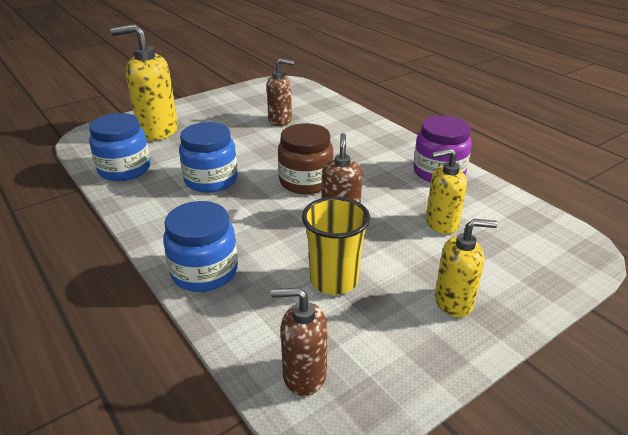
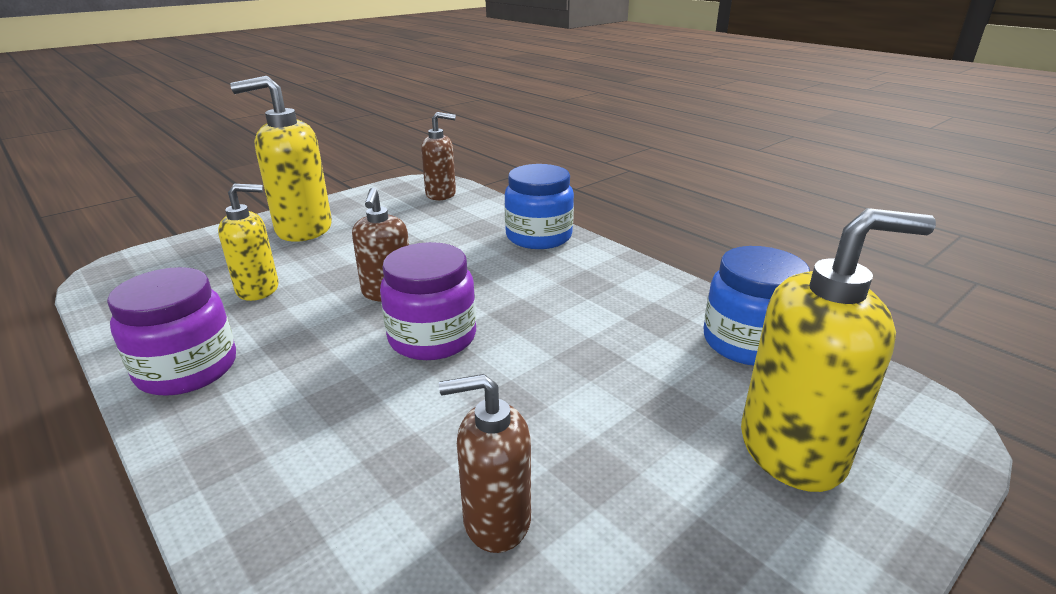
camera: 175 degrees right, 5 degrees down
(211, 180) = (588, 331): blue jar -> none
(305, 181) = (432, 337): brown jar -> purple jar
(334, 280) = (410, 237): yellow cup -> none
(454, 302) = (303, 229): yellow soap dispenser -> yellow soap dispenser, size x1.60

